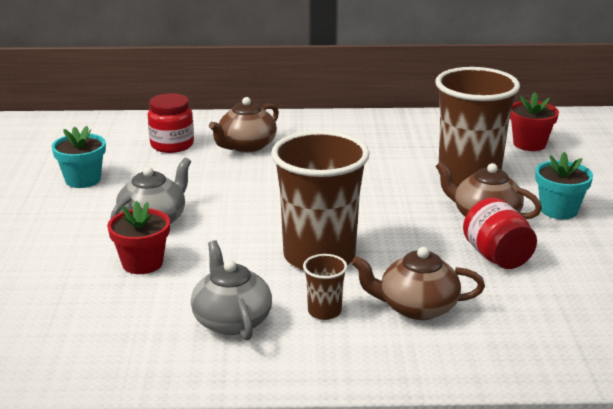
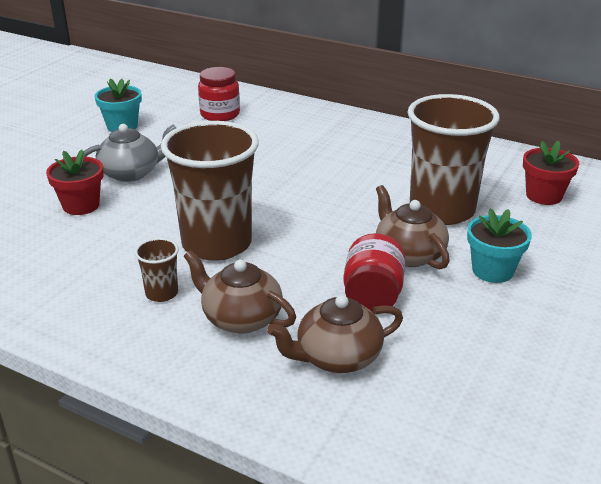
camera: 30 degrees right, 5 degrees up
(231, 320) = (84, 274): grey teapot -> none
(246, 146) = (276, 130): brown teapot -> brown teapot (337, 357)

